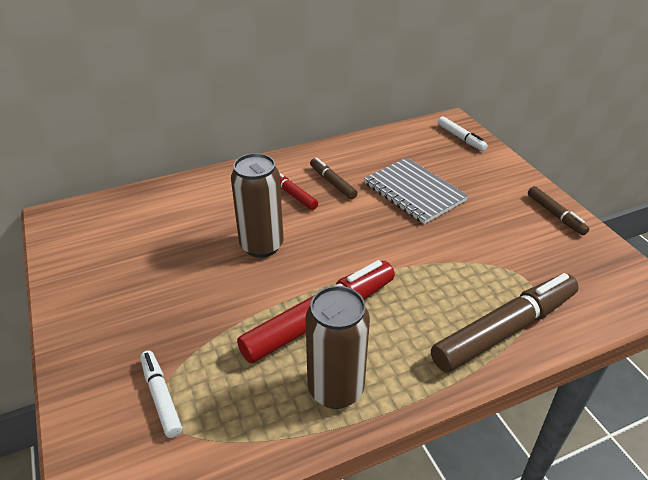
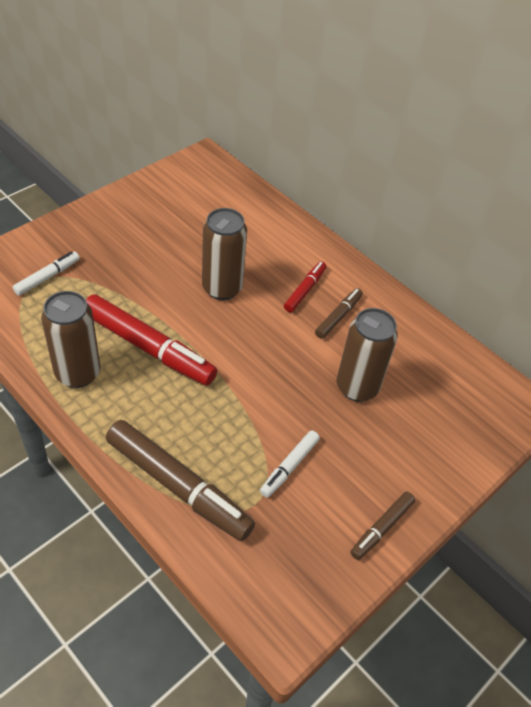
camera: 65 degrees right, 10 degrees up
(414, 192) = (357, 387): grey notebook -> brown can
(461, 138) = (493, 418): white marker -> white marker (289, 467)

